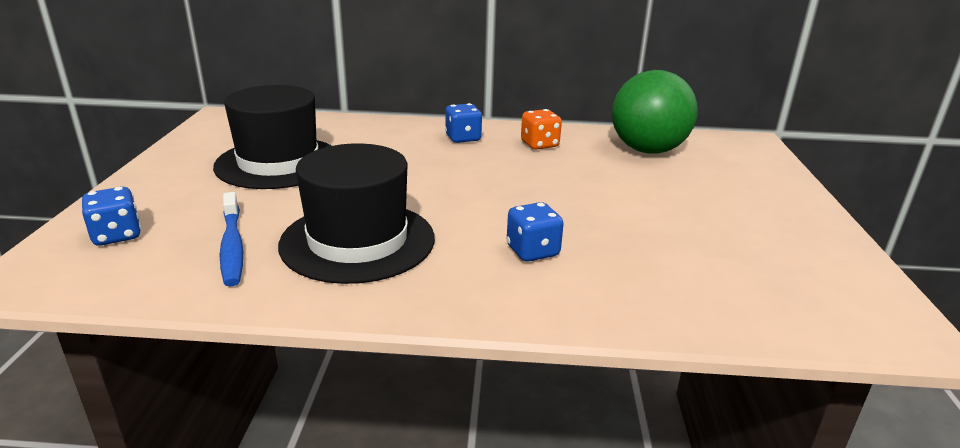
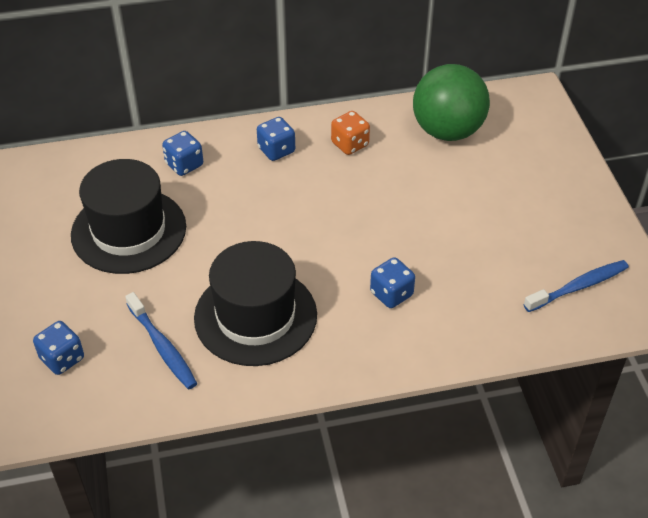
camera: 15 degrees left, 20 degrees up
(368, 134) = (184, 165): none -> blue dice
(791, 287) = (578, 286): none -> blue toothbrush

